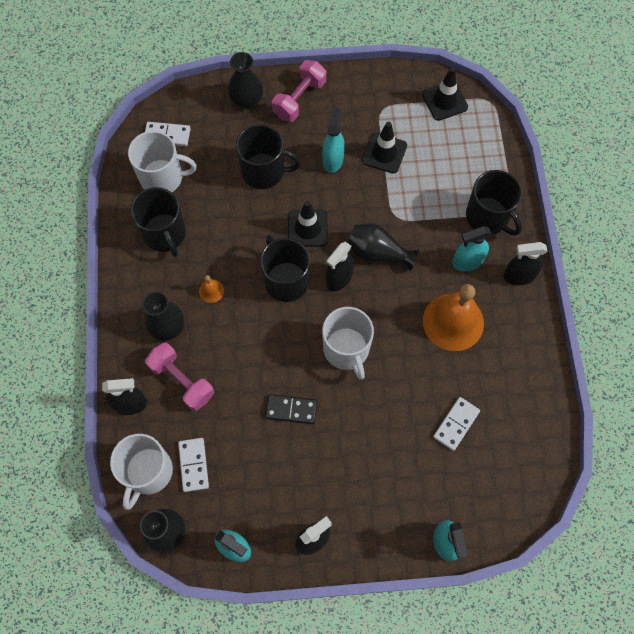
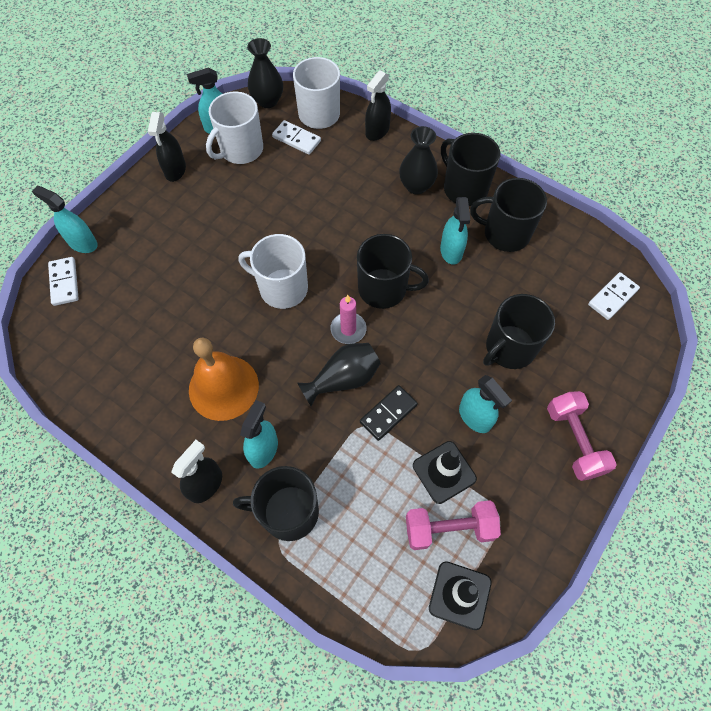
camera: 130 degrees right, 5 degrees down
(142, 291) = (464, 188): none -> black mug
(162, 177) = (566, 266): white mug -> white mug (241, 150)
(182, 381) = (365, 169): pink dumbbell -> pink dumbbell (449, 528)
(211, 291) = (422, 232): orange bell -> none
(212, 259) = (451, 251): none -> turquoise spray bottle
(247, 101) = (607, 390): black vase -> none
(291, 409) = (274, 218): black domino -> black domino (388, 413)
(307, 228) = (418, 340): black traffic cone -> none
(339, 278) = (348, 329): black spray bottle -> pink candle
(456, 424) = (146, 318): white domino -> white domino (64, 282)

